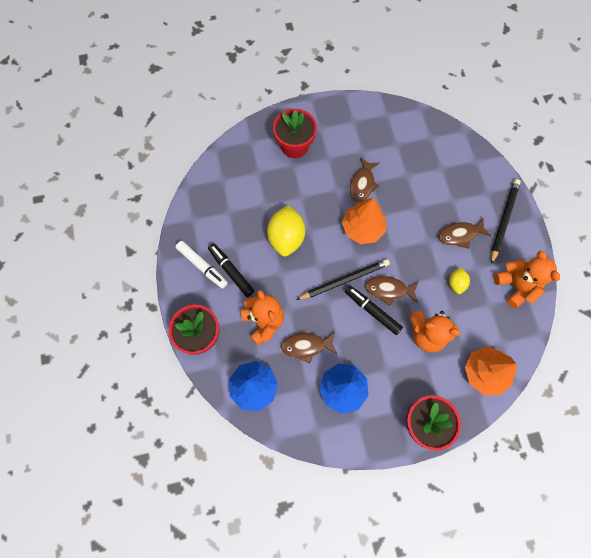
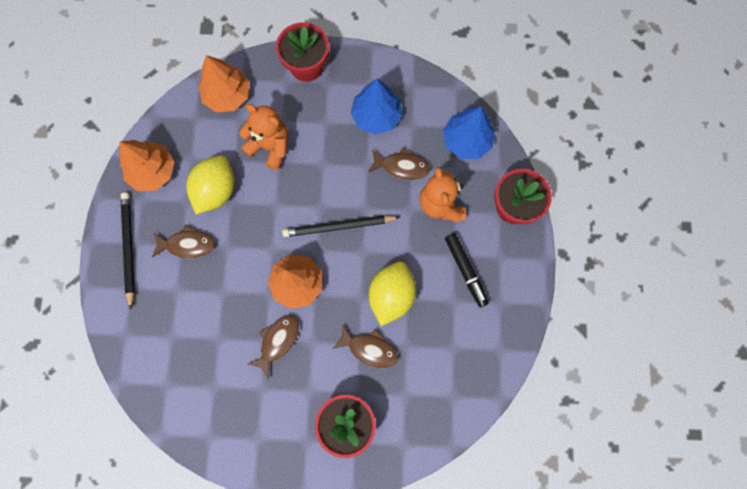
camera: 165 degrees left, 5 degrees up
(202, 266) = (498, 286): white marker -> none
(372, 311) = (319, 185): black marker -> none
(388, 290) = (293, 203): brown fish -> brown fish (369, 349)
(456, 283) = (216, 191): yellow lemon -> yellow lemon, size x1.96
(503, 220) = (129, 248): black pencil -> black pencil turned 135 degrees clockwise
(515, 286) = (153, 171): orange teddy bear -> orange tree

